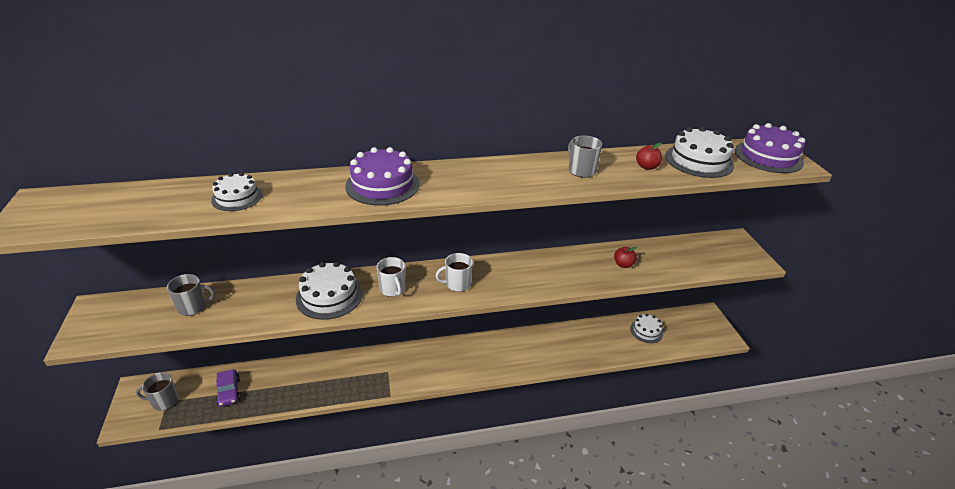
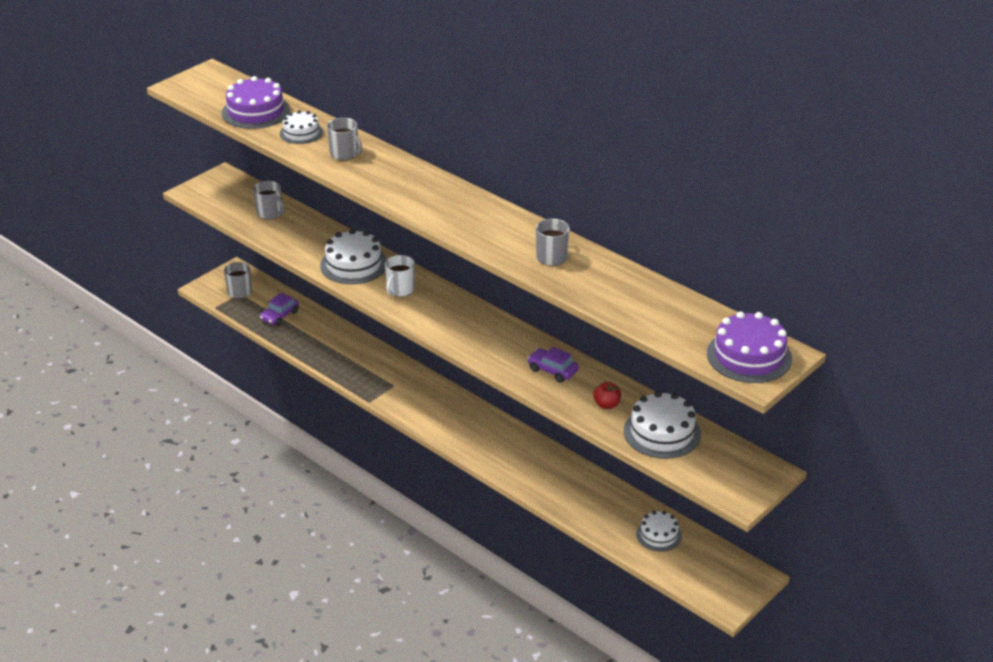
camera: 55 degrees right, 0 degrees up
(308, 191) = (344, 154): none -> grey mug
(382, 185) = (395, 178): purple cake -> purple cake (255, 111)
(457, 284) = (449, 319): white mug -> none
(565, 268) = (552, 370): none -> purple car
(646, 167) = (611, 289): red apple -> none
(699, 161) = (671, 315): white cake -> white cake (662, 432)

